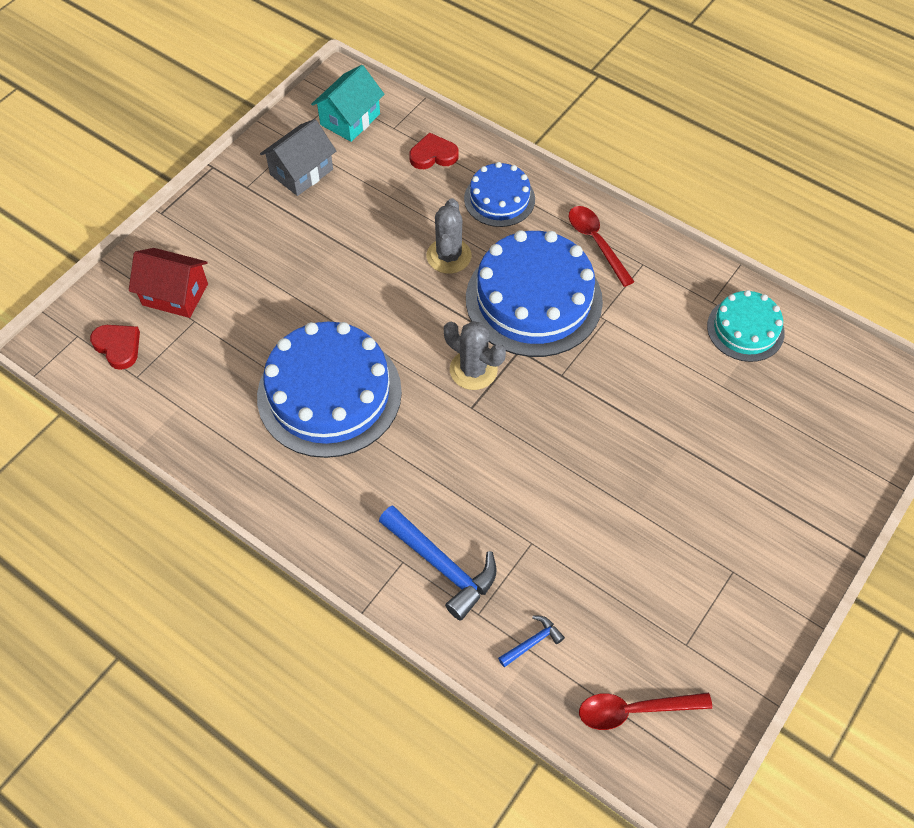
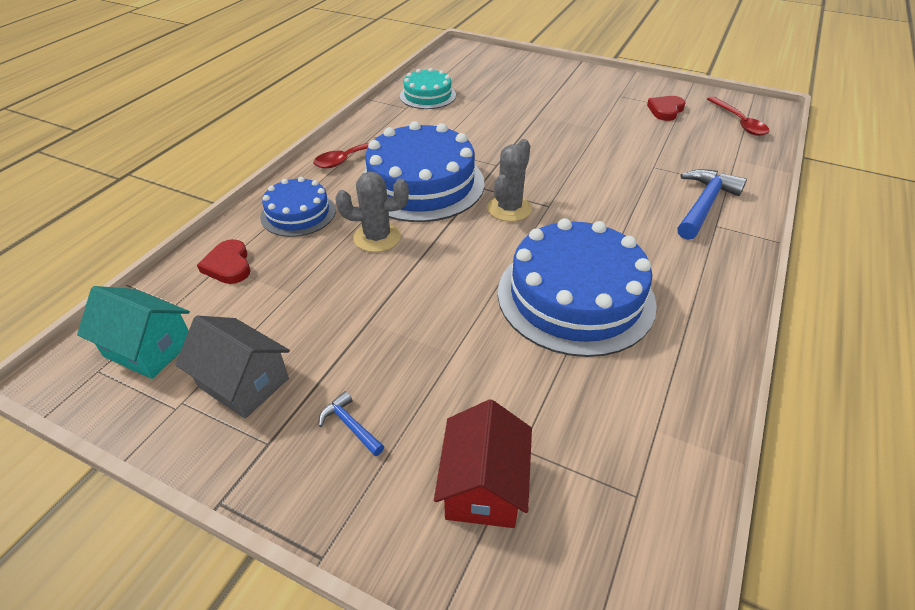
camera: 100 degrees left, 15 degrees down
(118, 347) = (598, 539): red heart -> red heart (665, 110)
(532, 642) = (728, 160): blue hammer -> blue hammer (350, 425)

